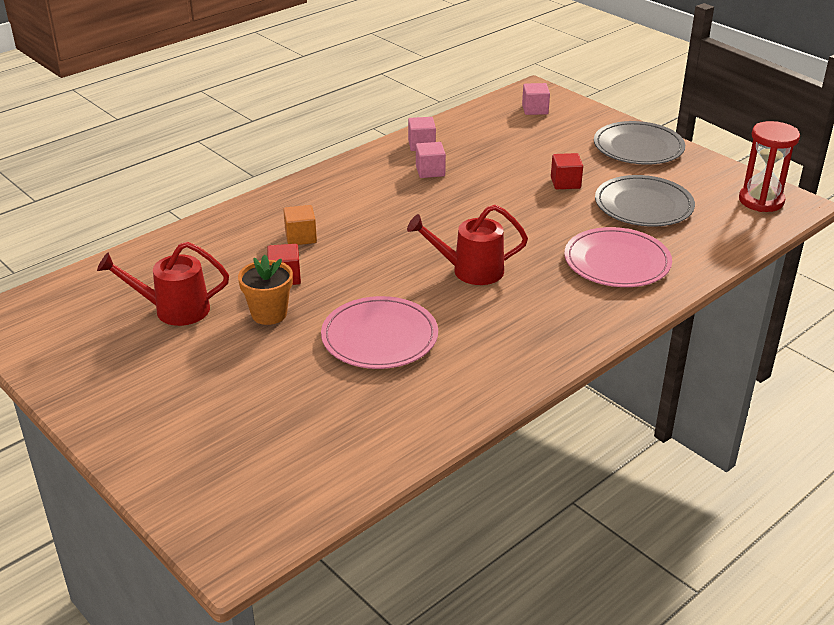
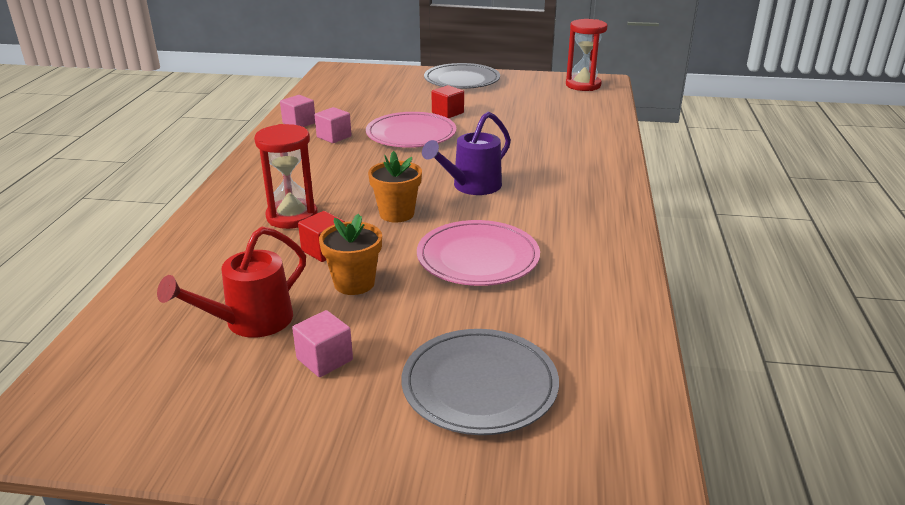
camera: 40 degrees left, 5 degrees down
(301, 237) = (292, 216): orange cube -> red hourglass
(376, 269) = (396, 214): none -> orange flower pot
(469, 271) = (471, 187): red watering can -> purple watering can
(535, 109) = (354, 79): pink cube -> pink cube (324, 359)
(617, 262) = (559, 145): pink plate -> pink plate (411, 134)
(643, 205) = (520, 109): grey plate -> grey plate (479, 385)

